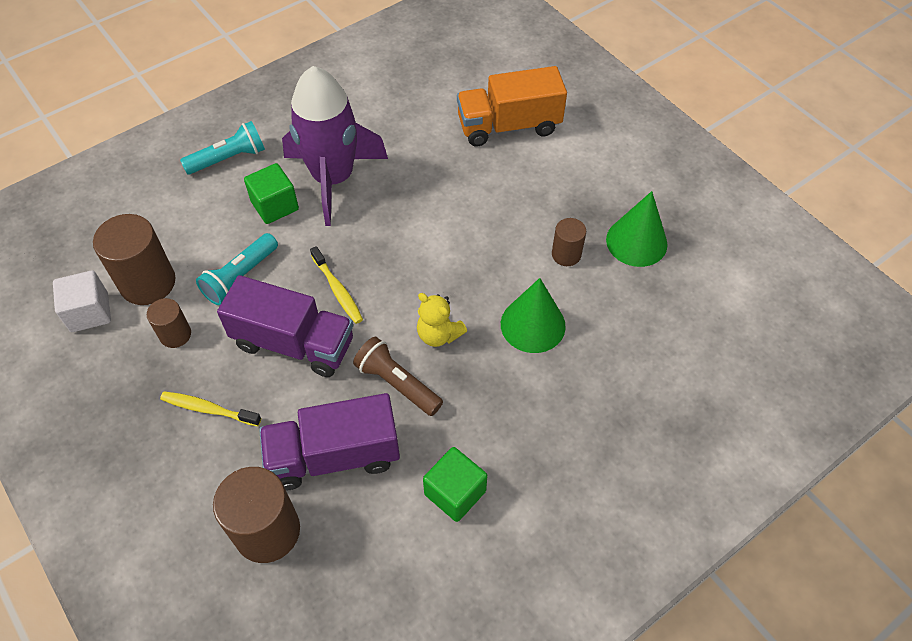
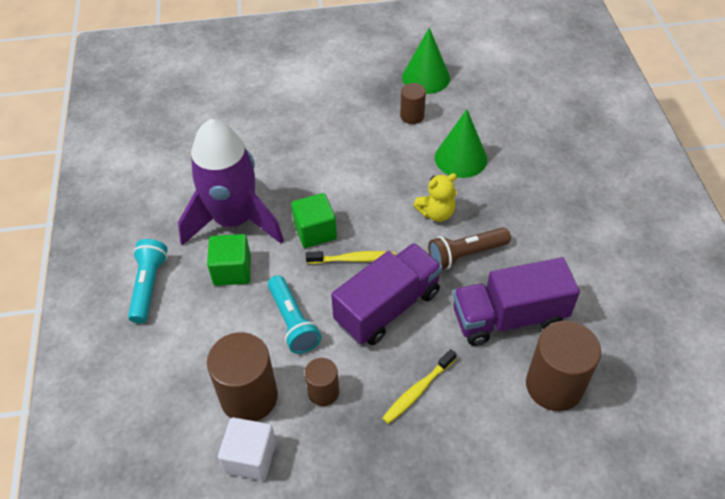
camera: 60 degrees left, 5 degrees down
(334, 456) = (509, 317): purple truck -> purple truck turned 60 degrees clockwise
(455, 492) = (576, 256): green cube -> green cube (315, 231)
(509, 126) = (268, 96): orange truck -> none

